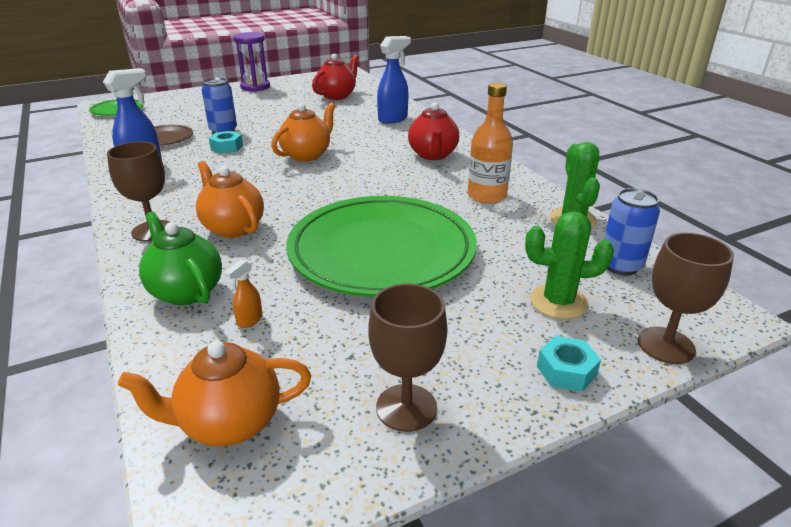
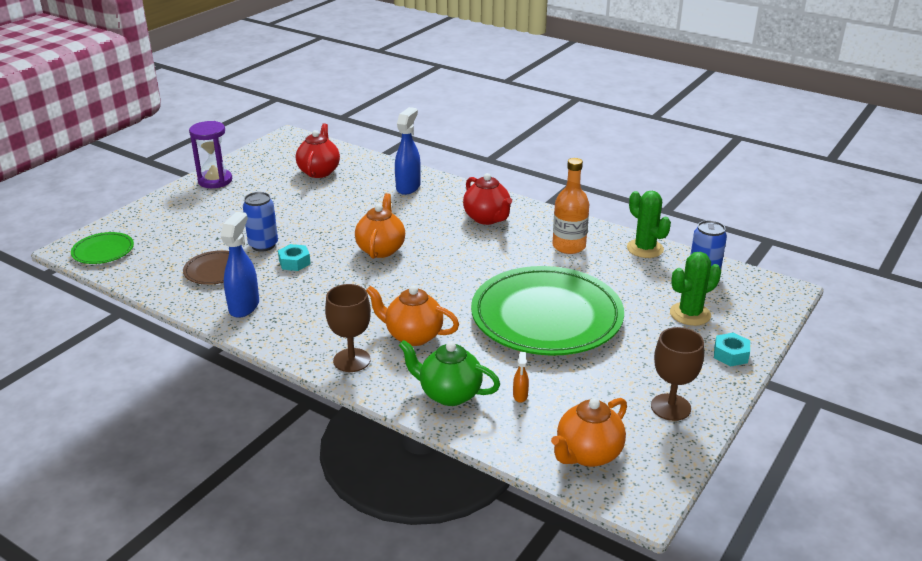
camera: 30 degrees left, 0 degrees up
(666, 345) = (766, 320): brown goblet -> none

